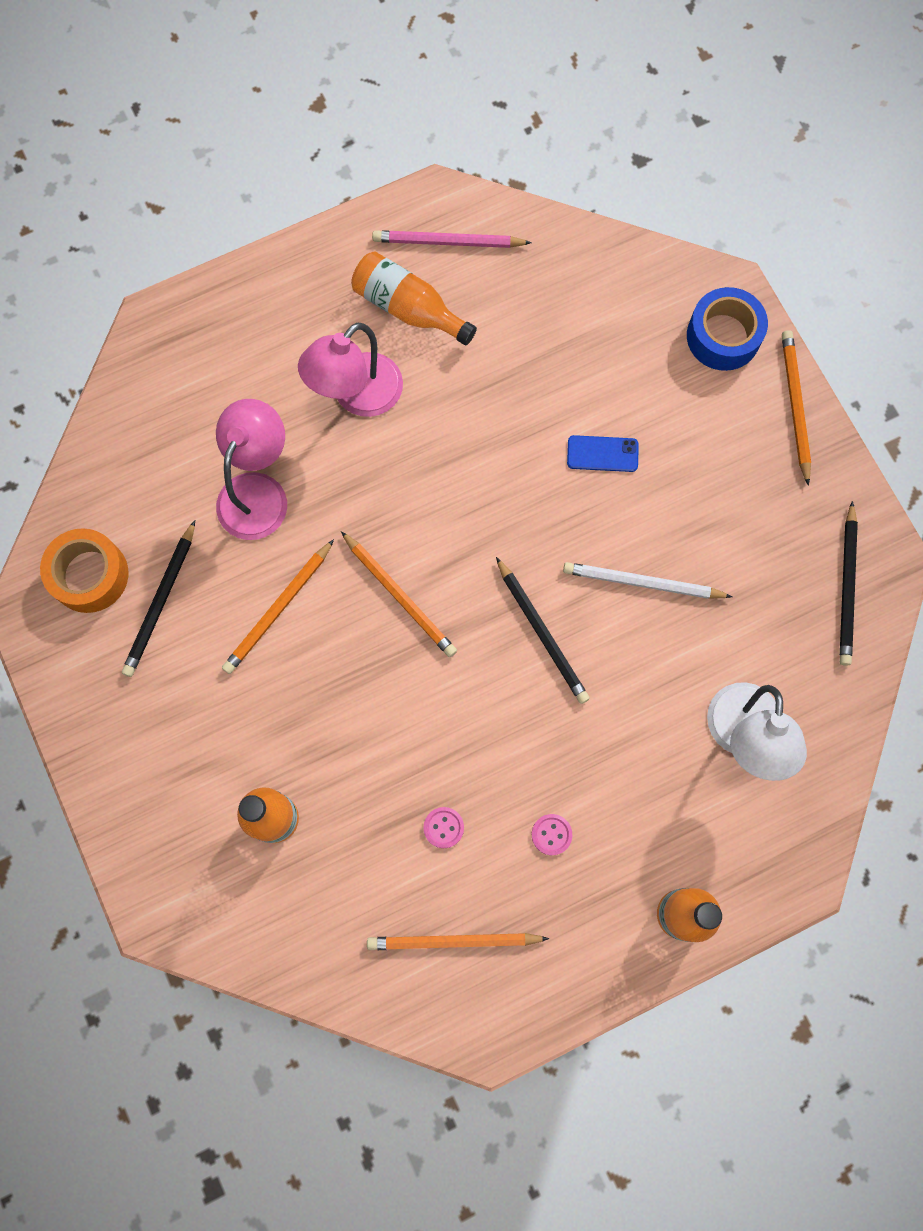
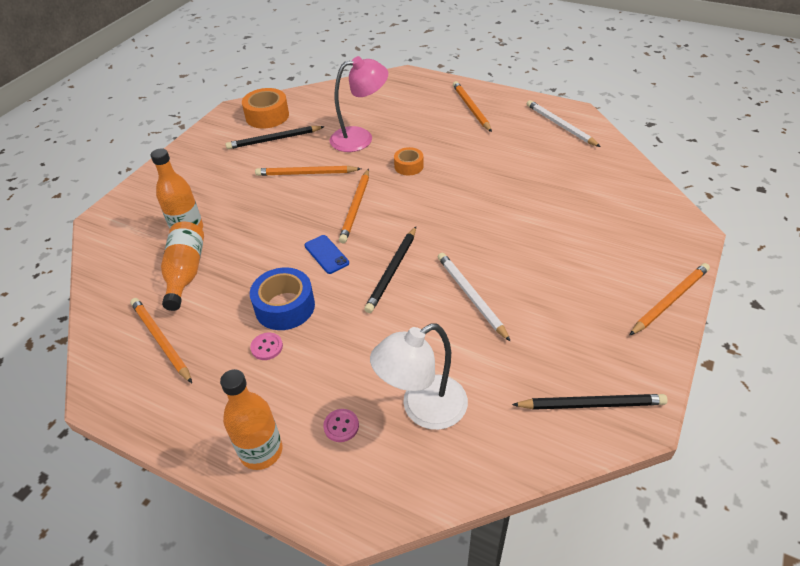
camera: 55 degrees right, 30 degrees down
(315, 309) = (471, 108): none -> orange pencil
(357, 396) = (445, 140): pink lamp -> none
(372, 479) = (409, 166): none -> orange tape
(408, 308) = (510, 132): orange bottle -> orange bottle (185, 273)
(443, 827) = (233, 296): pink button -> pink button (341, 426)
(448, 242) = (560, 125): pink pencil -> white pencil
(602, 454) = (526, 236): blue phone -> blue phone (326, 254)
(723, 336) = (662, 244): blue tape -> blue tape (285, 307)
(847, 587) = (591, 404): black pencil -> black pencil turned 150 degrees counterclockwise

